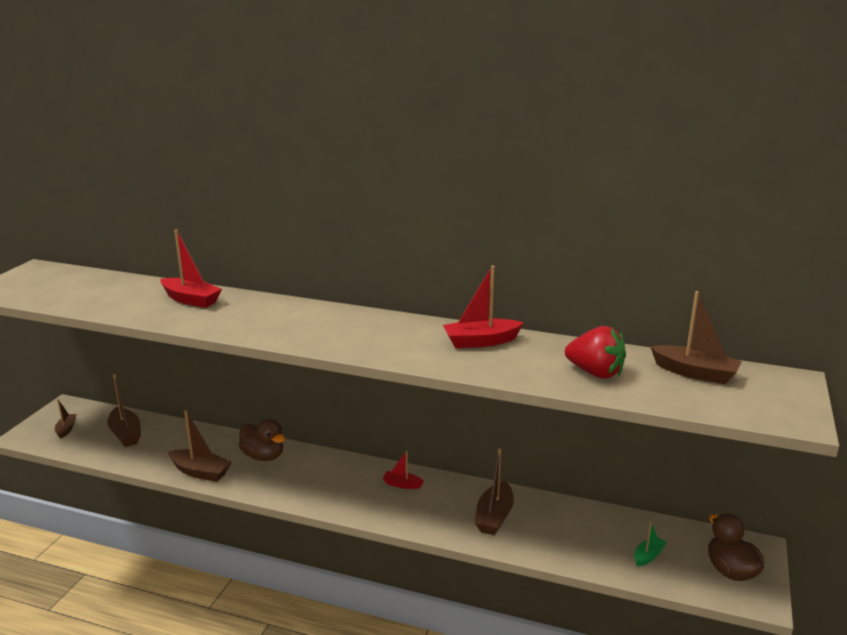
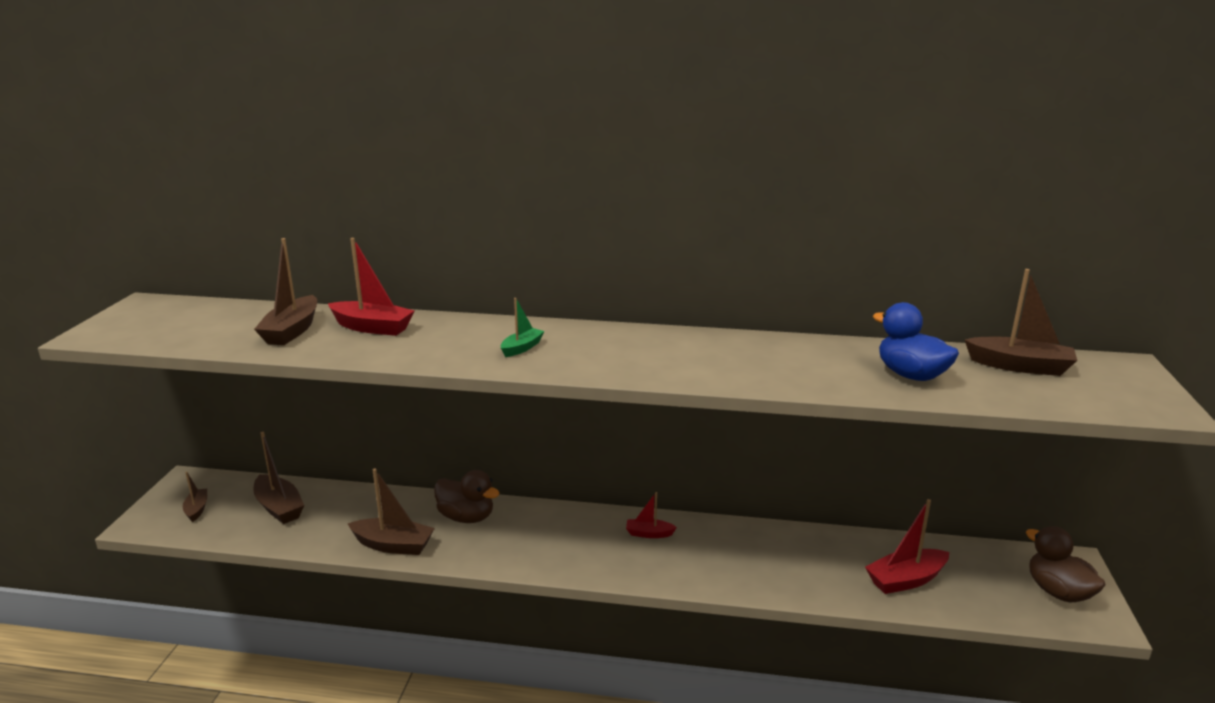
camera: 10 degrees left, 0 degrees up
(481, 341) = (758, 350): red boat -> red boat (906, 580)
(494, 517) = (772, 560): brown boat -> brown boat (292, 331)
(595, 373) = (911, 375): red strawberry -> blue duck
(648, 556) = (963, 586): green boat -> green boat (522, 348)

